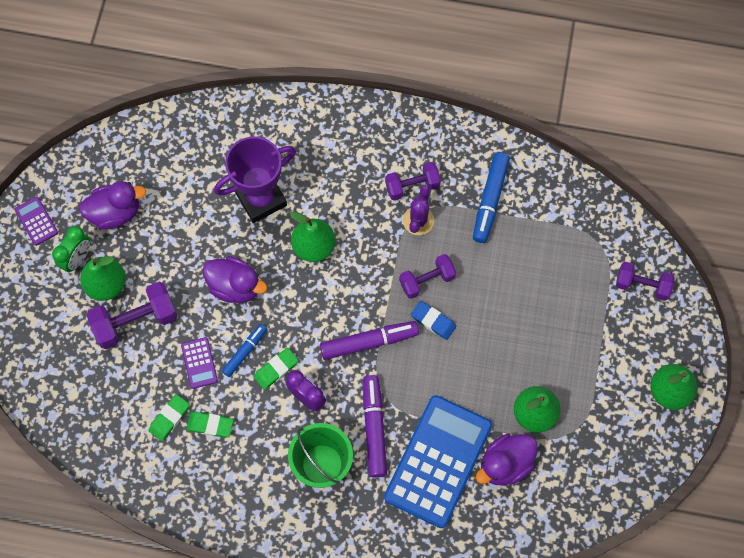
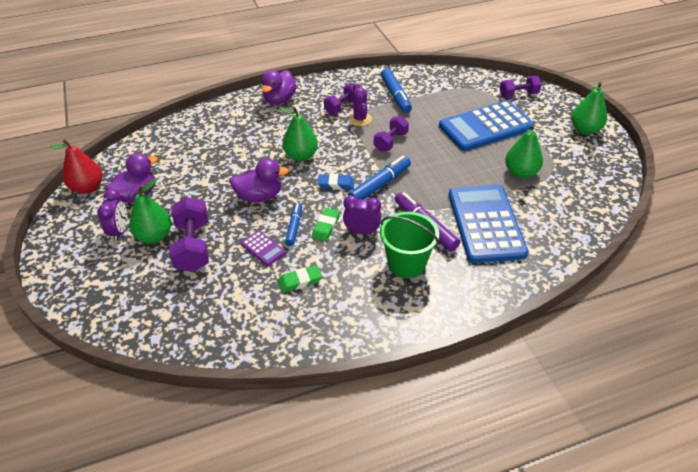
camera: 30 degrees left, 25 degrees down
(36, 221) = (71, 224): purple calculator -> none
(72, 172) = (88, 188): none -> red pear
(77, 259) = (120, 231): green clock -> purple clock
(136, 321) = (193, 247): purple dumbbell -> purple dumbbell turned 45 degrees counterclockwise
(169, 418) = (262, 292): green eraser -> none
(261, 199) = (245, 148): purple trophy -> none
(368, 342) = (380, 185): purple marker -> blue marker
(433, 321) = (413, 158): blue eraser -> blue eraser (336, 184)
(505, 464) = (530, 205): purple duck -> purple duck (279, 100)
(555, 318) = (486, 127): none -> blue calculator

